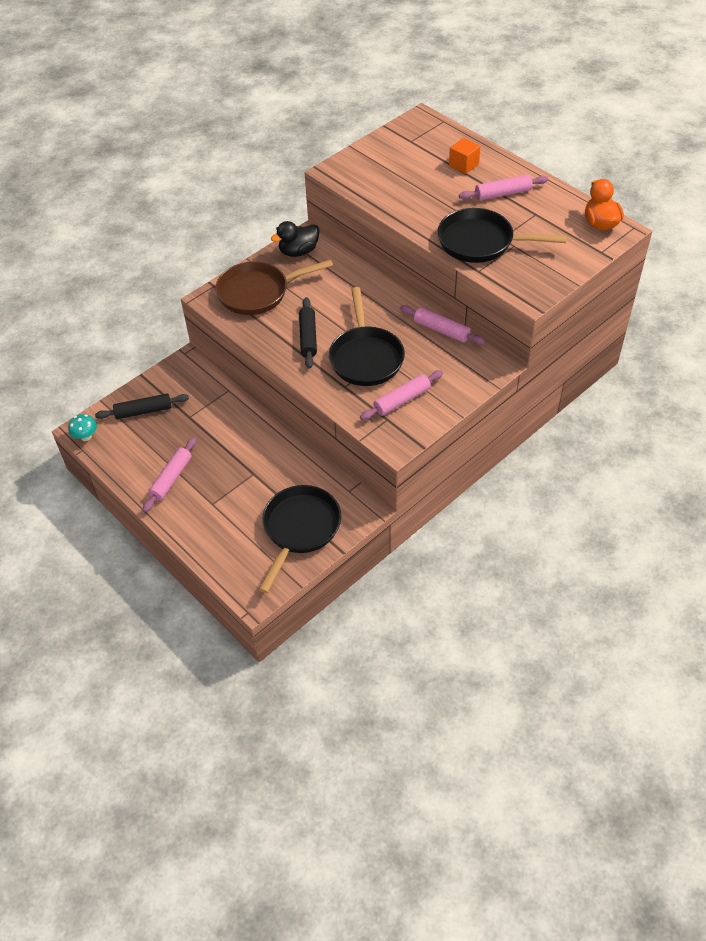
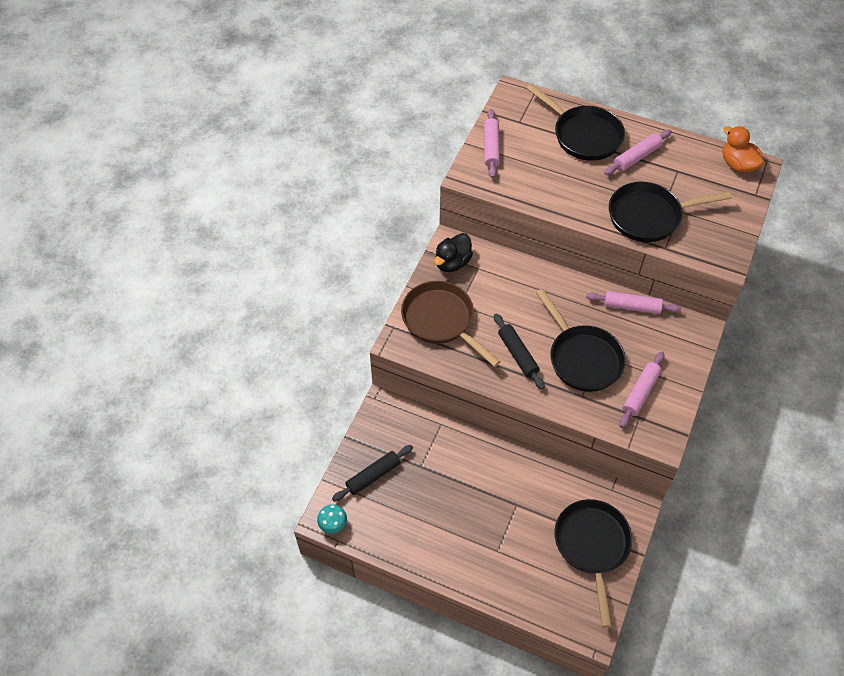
camera: 25 degrees left, 5 degrees up
(171, 478) = (444, 538): pink rolling pin -> pink rolling pin (491, 148)
(258, 292) = (441, 320): brown pan -> brown pan turned 90 degrees clockwise
(463, 165) = (583, 135): orange cube -> black pan

